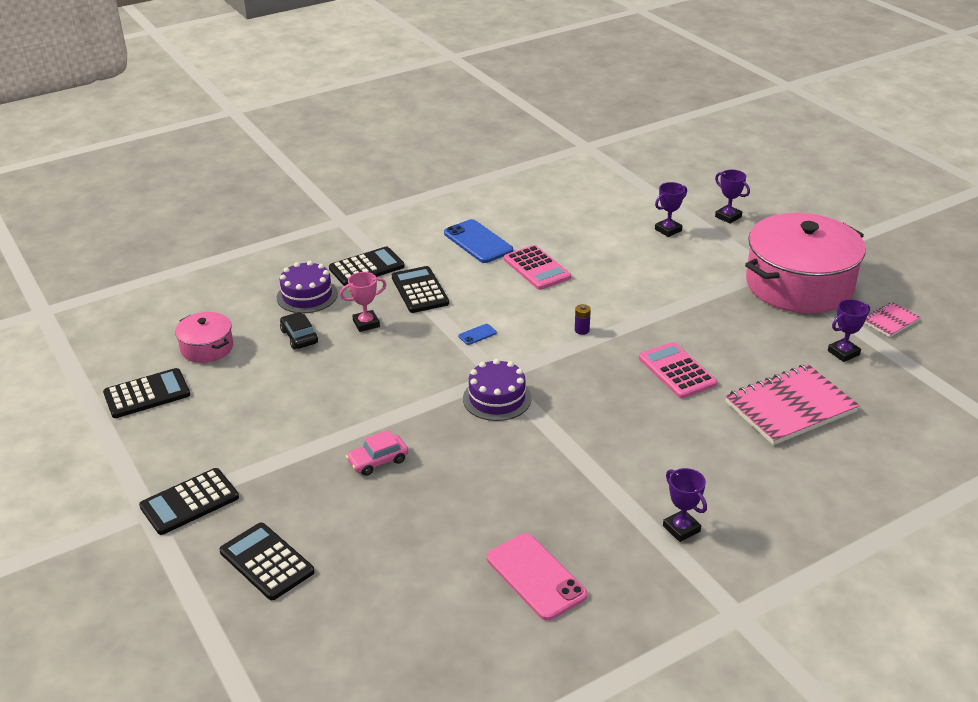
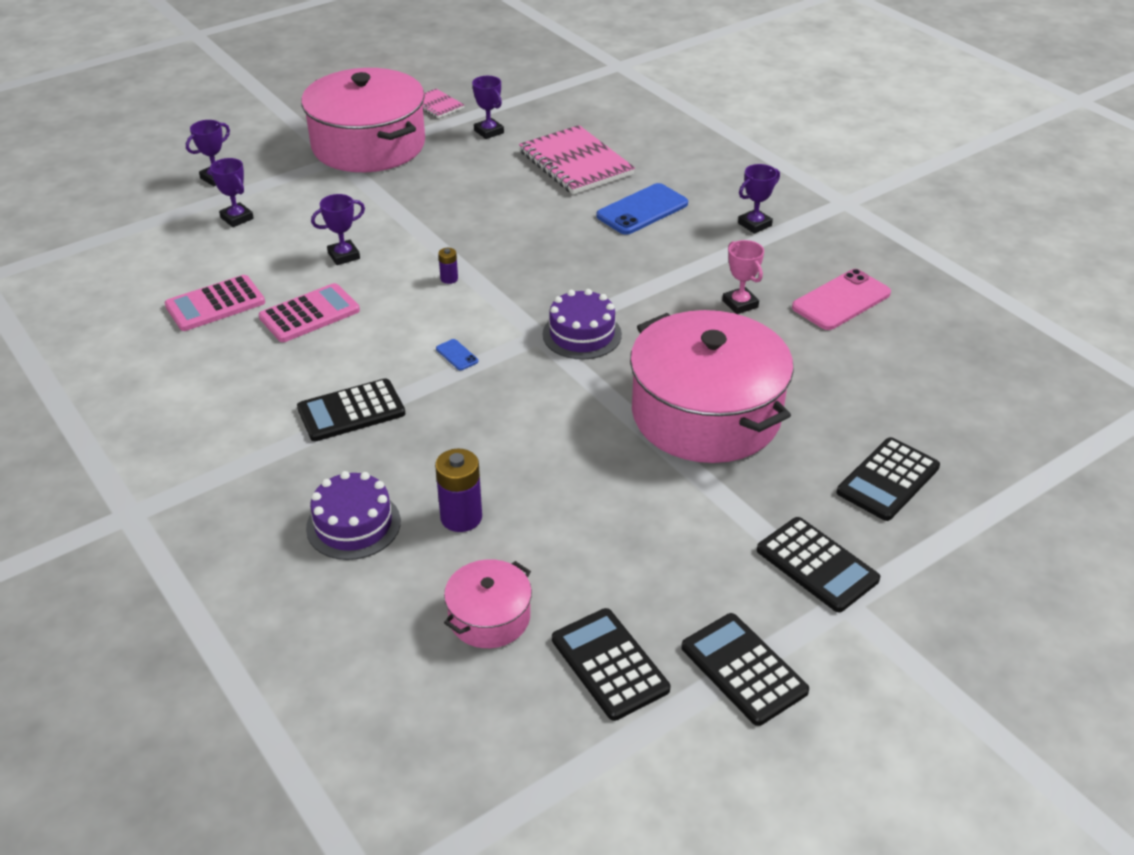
camera: 95 degrees left, 5 degrees up
(299, 337) = (461, 517): black car -> purple battery
(366, 267) = (283, 469): black calculator -> black calculator (743, 669)
(366, 324) = (430, 454): pink trophy -> pink trophy (740, 304)
(378, 461) = (706, 414): pink car -> pink pot
(478, 242) = (231, 366): blue phone -> blue phone (642, 210)
(615, 279) = (344, 256): none -> purple trophy
(677, 371) = (523, 220): pink calculator -> pink calculator (215, 304)

